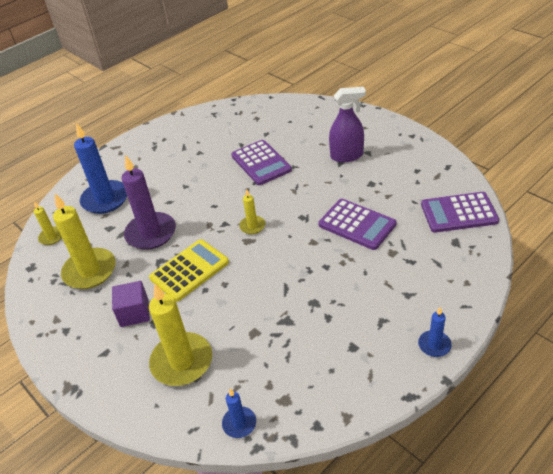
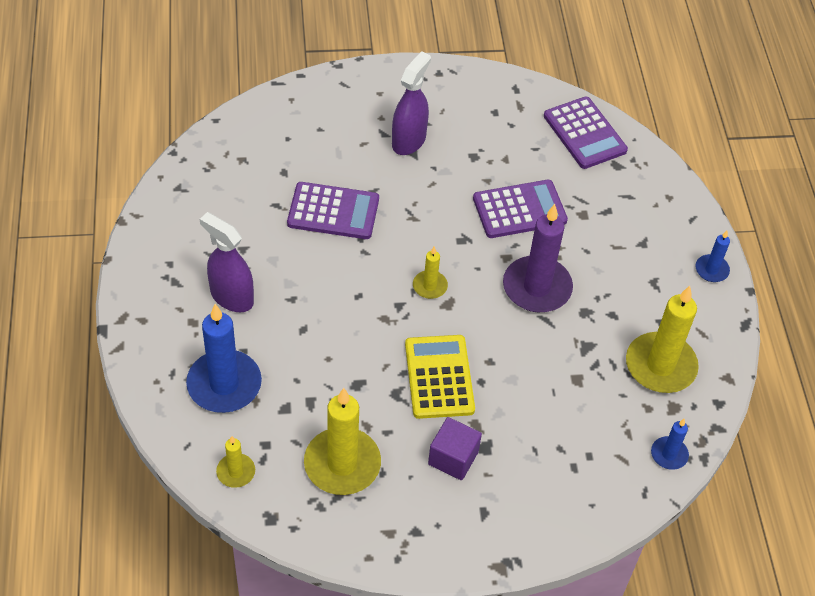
camera: 60 degrees left, 10 degrees up
(151, 233) = (340, 376): purple candle -> purple candle (537, 287)
(164, 168) = (231, 297): none -> purple spray bottle
(182, 361) = (558, 455): yellow candle -> yellow candle (660, 366)
(459, 213) = (584, 133): purple calculator -> purple calculator turned 60 degrees counterclockwise

